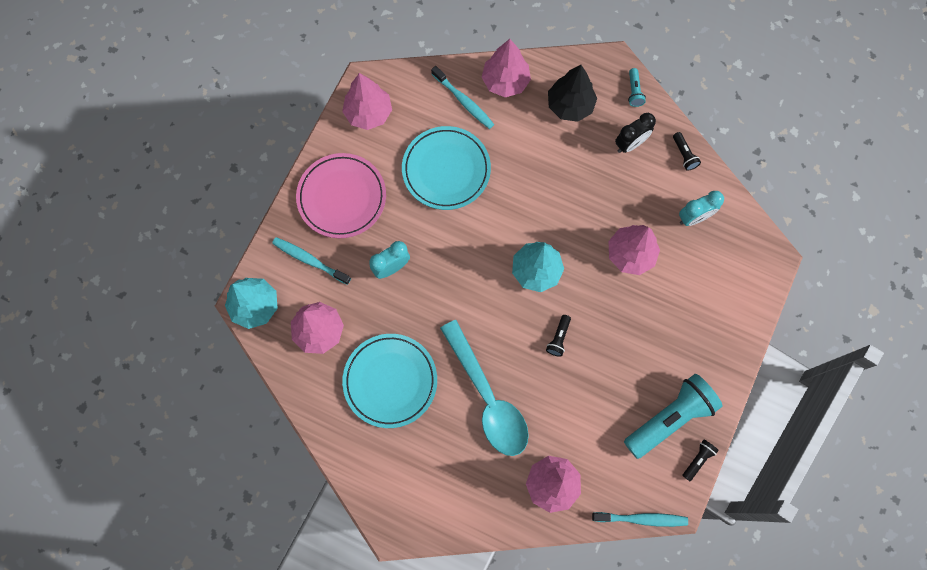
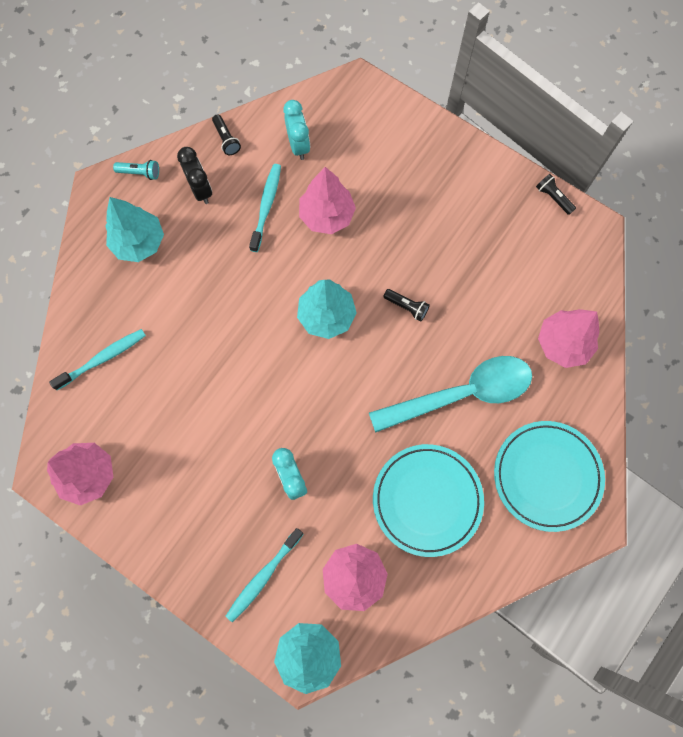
camera: 80 degrees left, 0 degrees up
(342, 197) = (191, 524): pink plate -> none
(446, 170) = (184, 394): turquoise plate -> turquoise plate (547, 476)
(505, 81) = (90, 307): pink tree -> none
(570, 105) = (139, 242): black tree -> turquoise tree
(641, 519) = (606, 263): turquoise toothbrush -> turquoise toothbrush (266, 206)
(670, 418) = (508, 214): turquoise flashlight -> none
(684, 155) = (226, 139): black flashlight -> black flashlight turned 75 degrees clockwise

